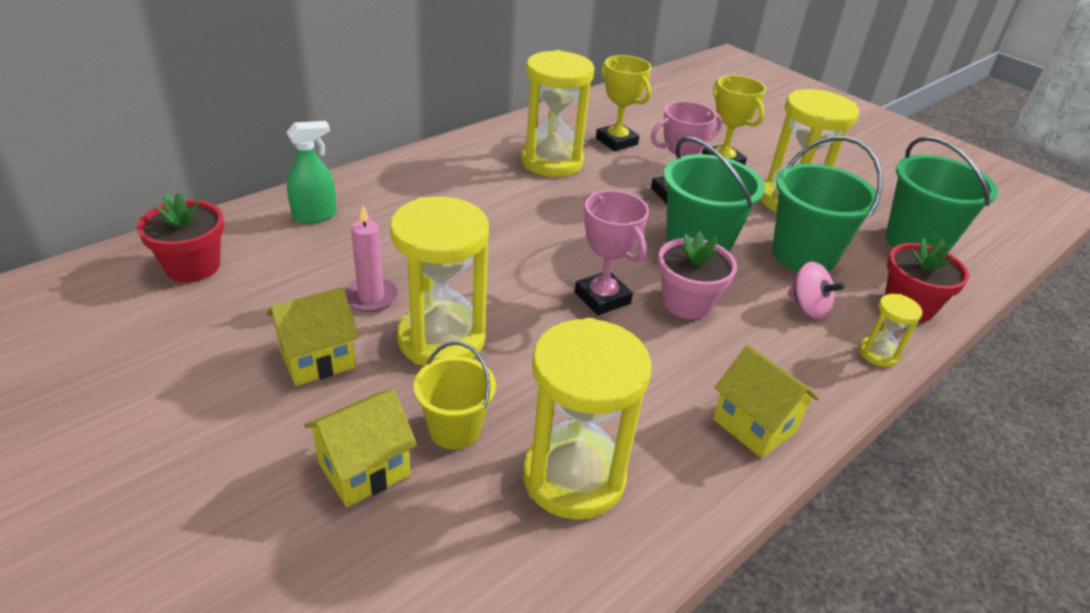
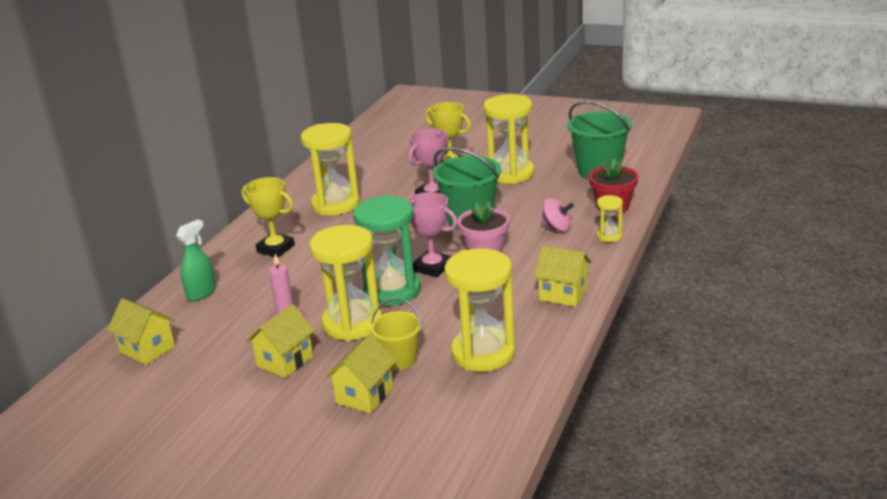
camera: 20 degrees left, 10 degrees down
(193, 266) = (148, 350): red flower pot -> yellow house
(527, 310) = (392, 291): none -> green hourglass
(616, 141) = (370, 177): yellow trophy -> yellow trophy (275, 249)
(803, 255) = (537, 201): green bucket -> none

